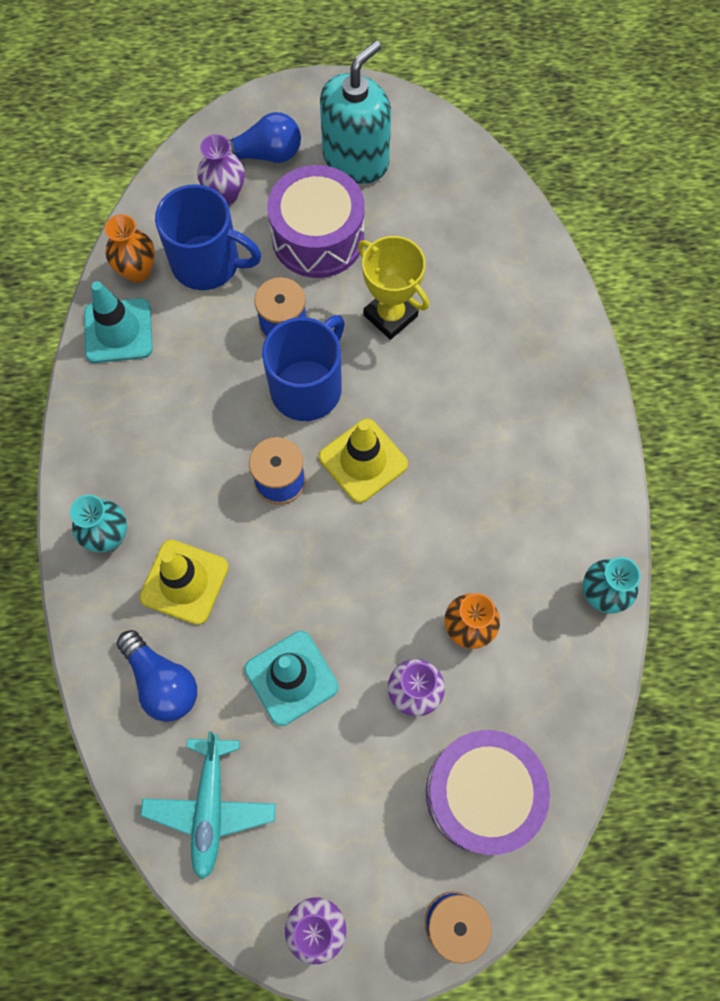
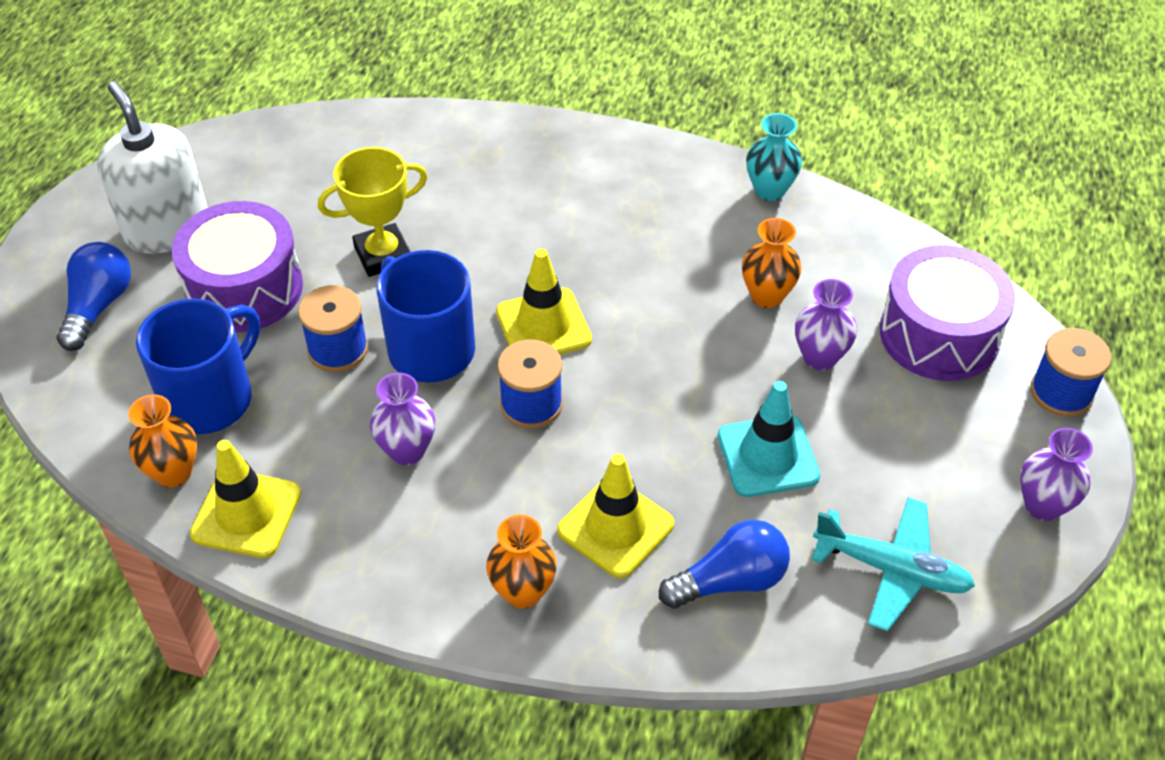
camera: 70 degrees left, 20 degrees down
(109, 536) = (523, 591): turquoise vase -> orange vase
(118, 331) = (246, 514): turquoise traffic cone -> yellow traffic cone
(225, 194) = (126, 357): purple vase -> purple vase (407, 451)
(356, 159) = (166, 228): turquoise soap dispenser -> white soap dispenser

